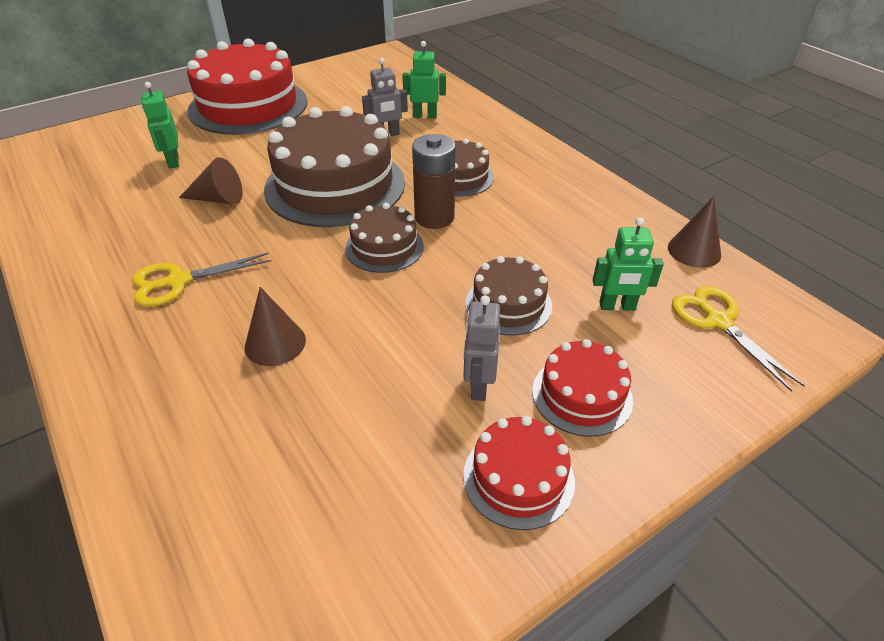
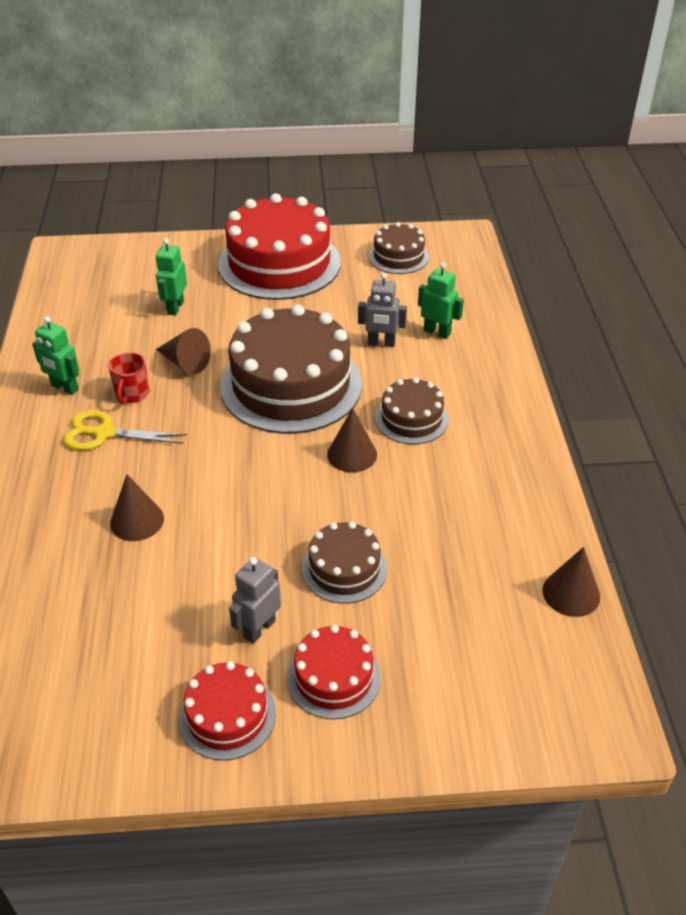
camera: 30 degrees right, 0 degrees up
(182, 239) = (132, 394): none -> red mug
(384, 247) = (284, 467): brown cake -> brown cake (398, 256)
(434, 217) = (352, 454): brown battery -> brown cone
(617, 306) = (439, 614): green robot -> green robot (64, 388)
(718, 321) = (520, 672): yellow scissors -> none

